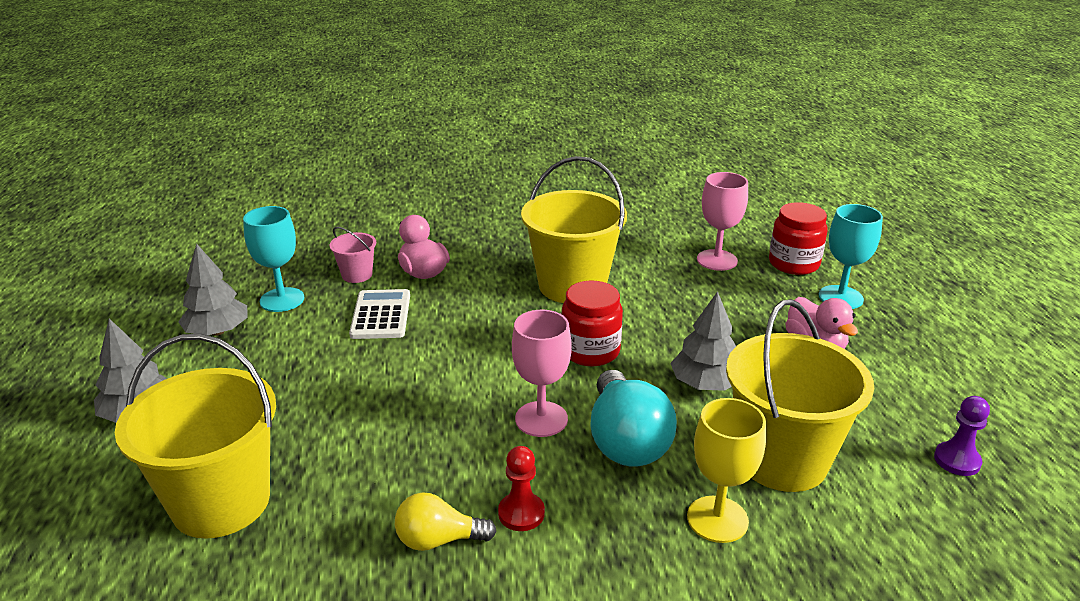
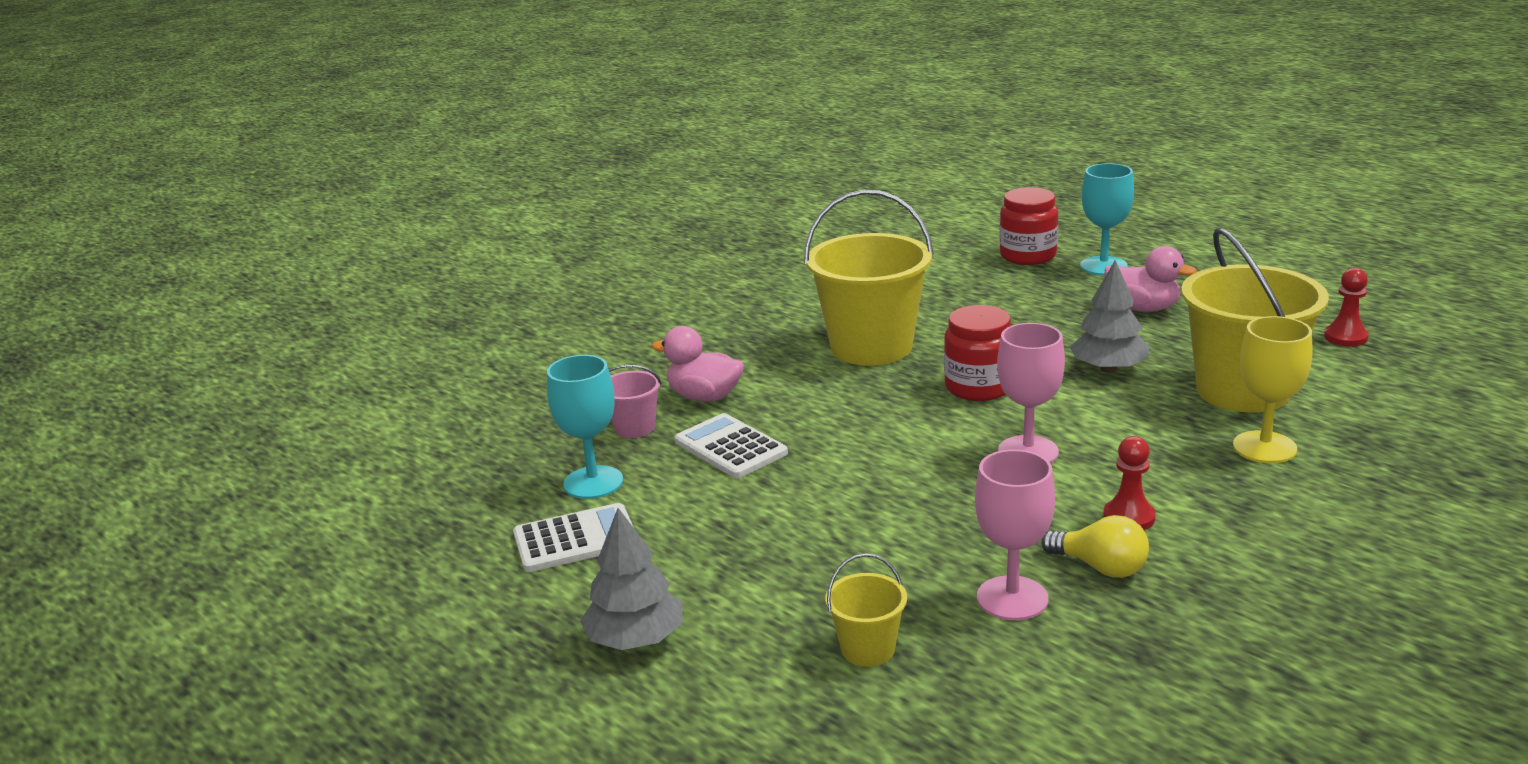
camera: 35 degrees left, 5 degrees down
(217, 331) = (575, 539): grey tree -> white calculator
(221, 502) = (868, 649): yellow bucket -> yellow bucket, size x0.46
(438, 540) = (1100, 567): yellow light bulb -> yellow light bulb turned 105 degrees counterclockwise
(626, 441) = (1119, 433): turquoise light bulb -> none
(717, 260) = (961, 277): pink goblet -> pink goblet (1012, 598)
(957, 460) = (1345, 337): purple pawn -> red pawn

